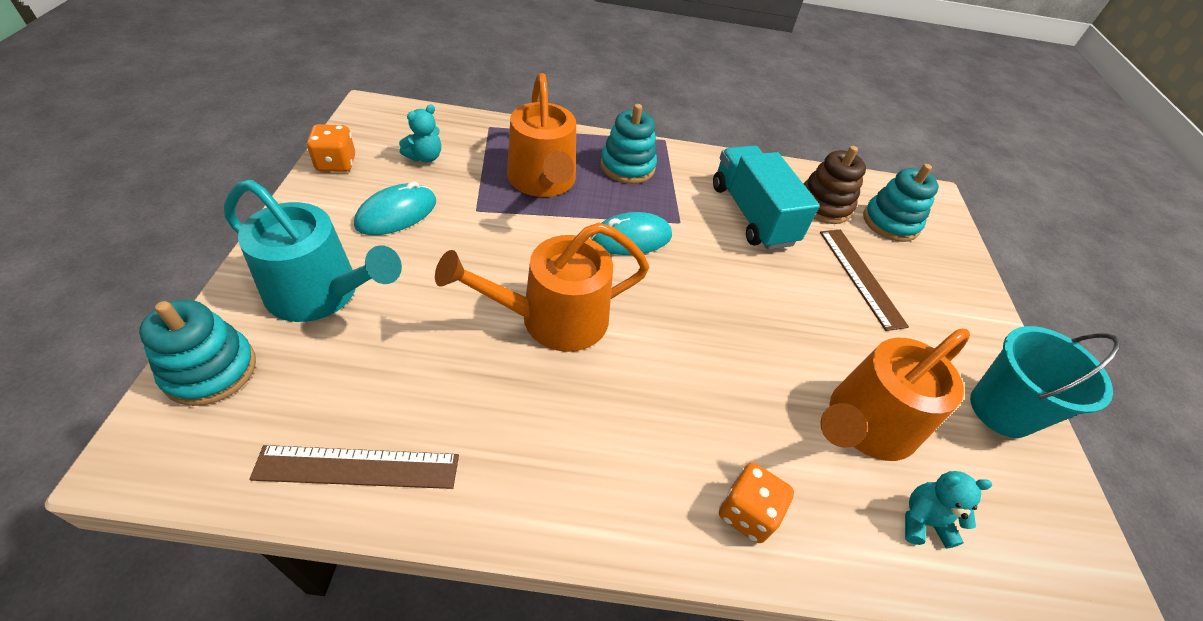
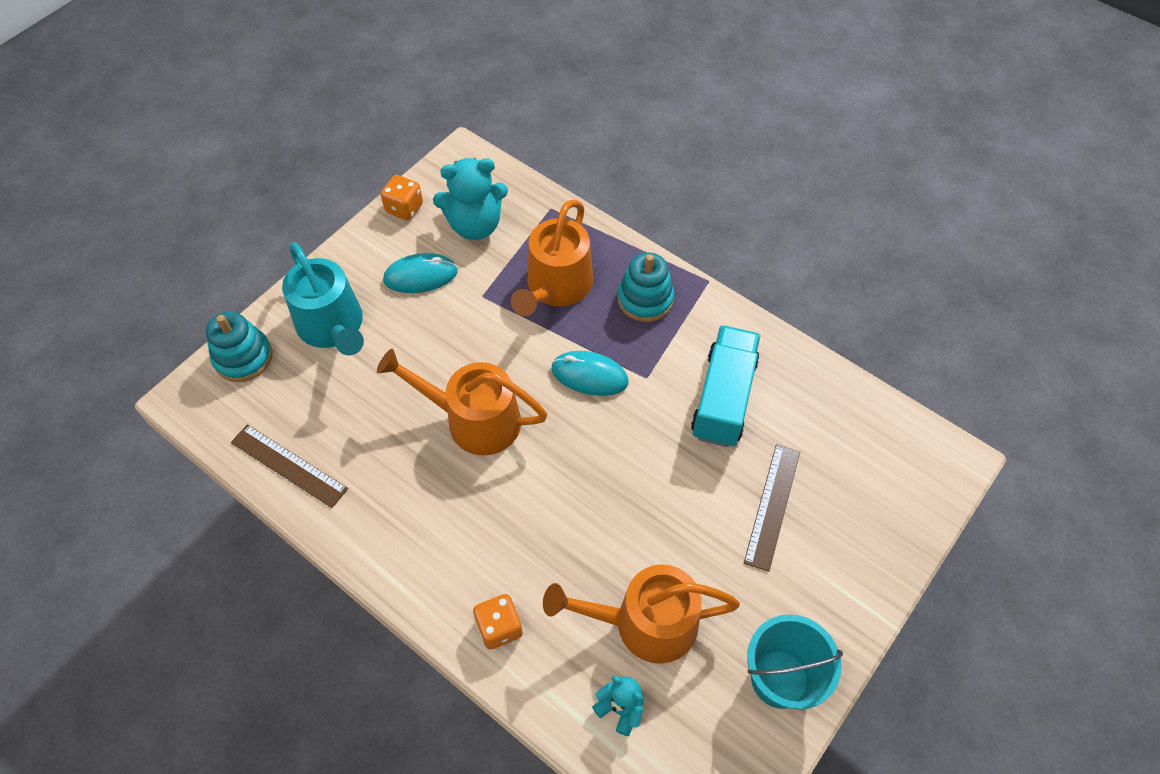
camera: 40 degrees right, 10 degrees up
(425, 157) = (475, 225): turquoise teddy bear -> turquoise teddy bear, size x1.87
(823, 205) = (810, 419): brown stacking toy -> none
(890, 222) = (866, 467): turquoise stacking toy -> none

